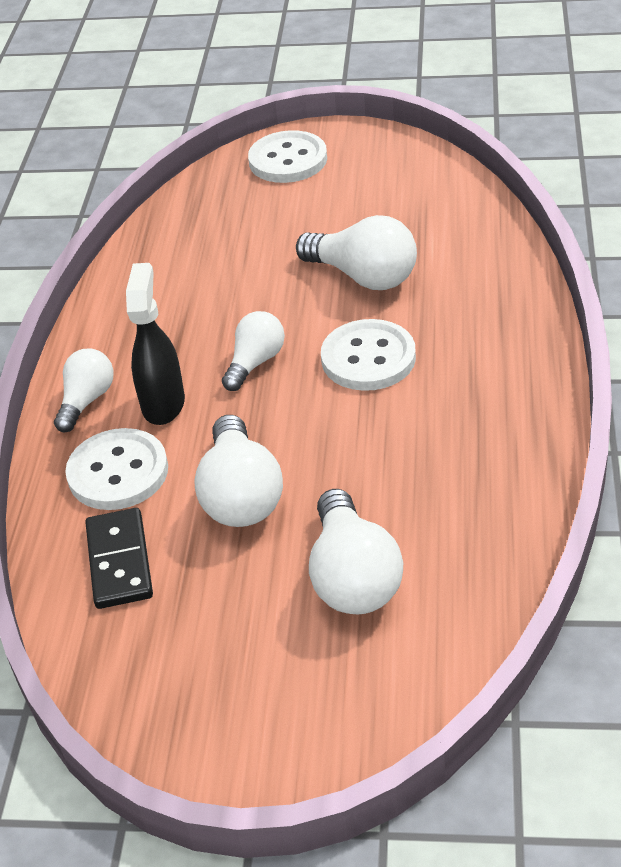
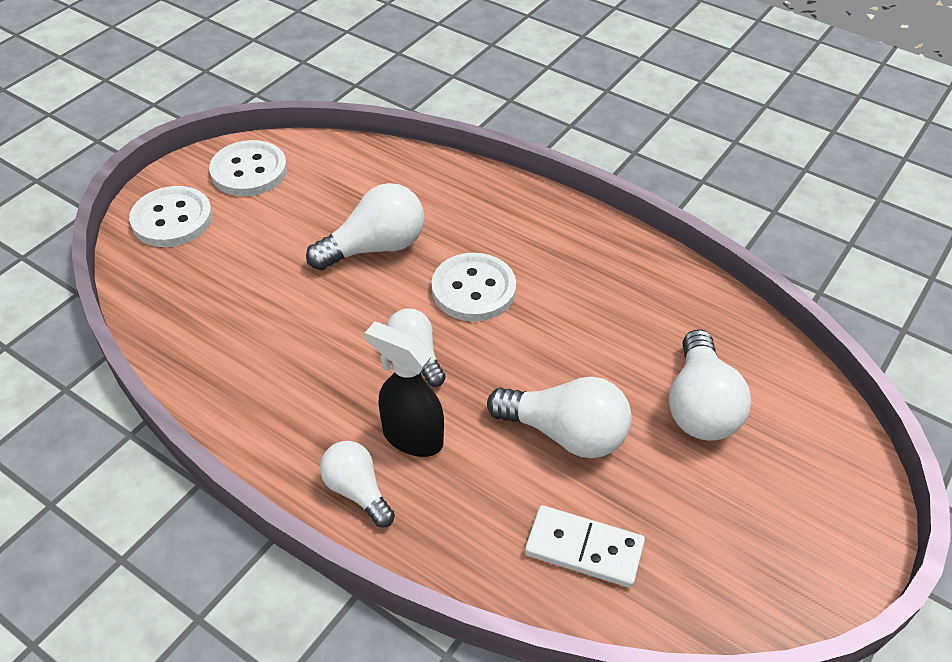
camera: 65 degrees left, 5 degrees up
(118, 472) = (472, 505): white button -> white button (249, 171)
(119, 561) = (584, 549): black domino -> white domino
(353, 577) = (700, 406): white light bulb -> white light bulb turned 75 degrees clockwise

